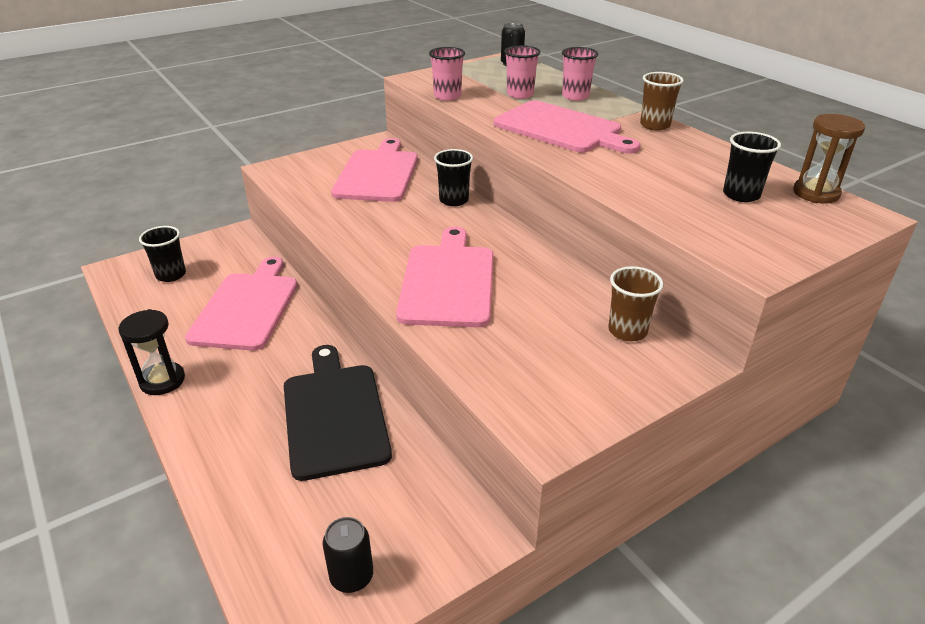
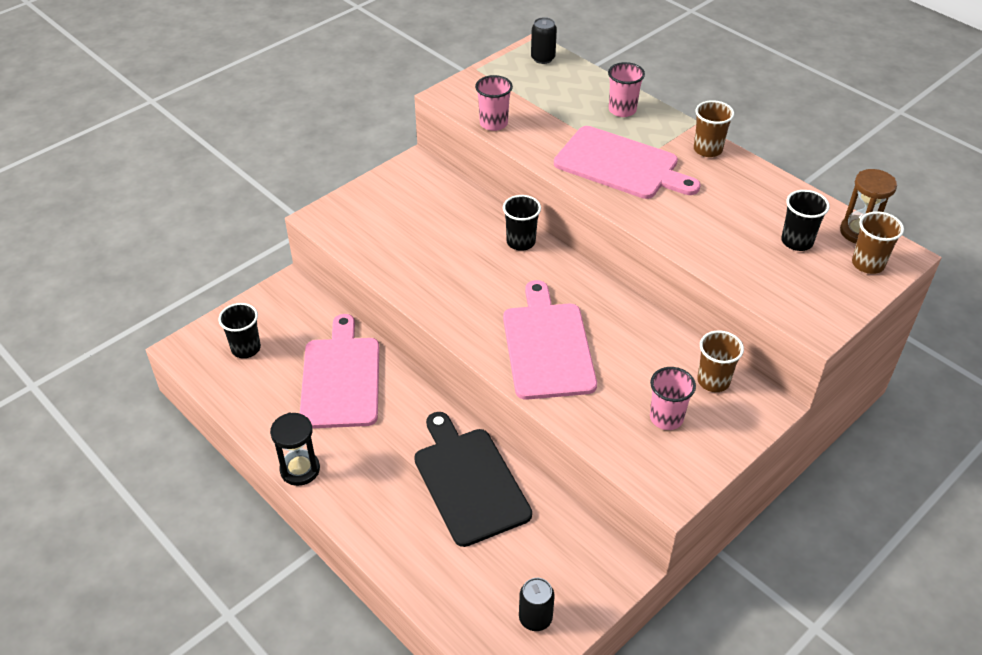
camera: 10 degrees left, 10 degrees up
(377, 173) = (432, 212): pink cutting board -> none
(520, 94) = (566, 112): pink cup -> pink cup (666, 418)
(825, 219) = (868, 264): none -> brown cup

